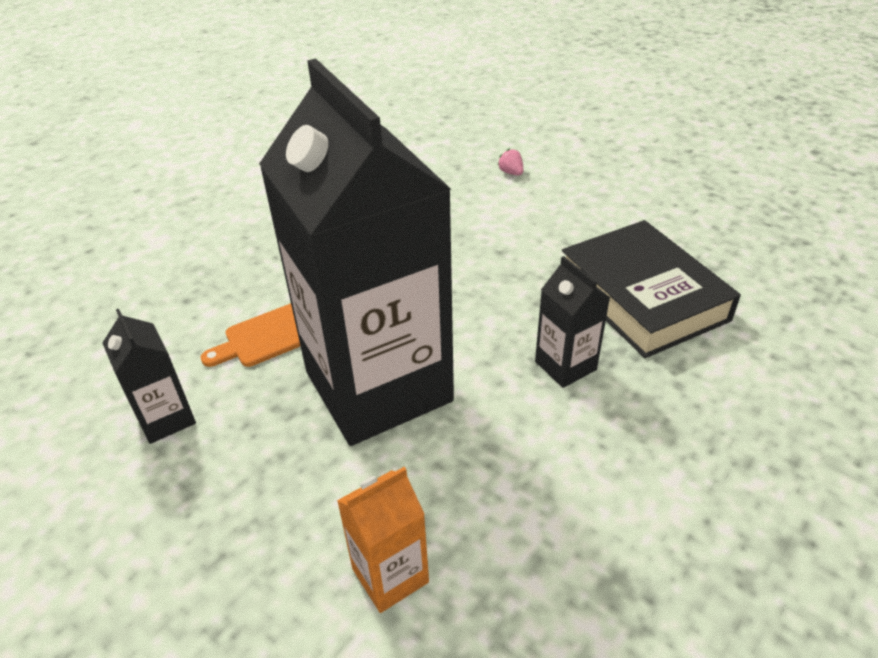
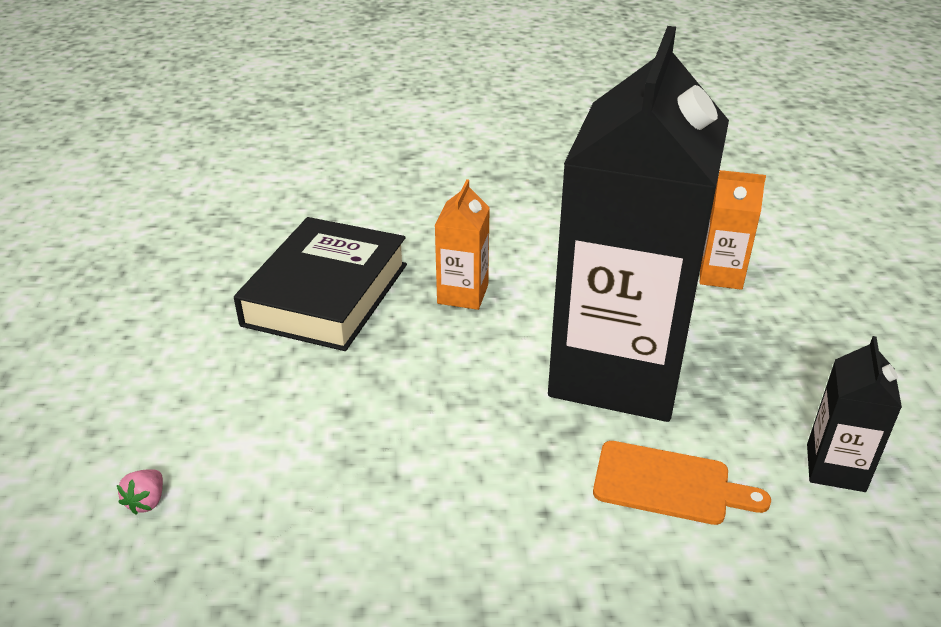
camera: 135 degrees left, 5 degrees down
(565, 365) = (463, 294): black carton -> orange carton

